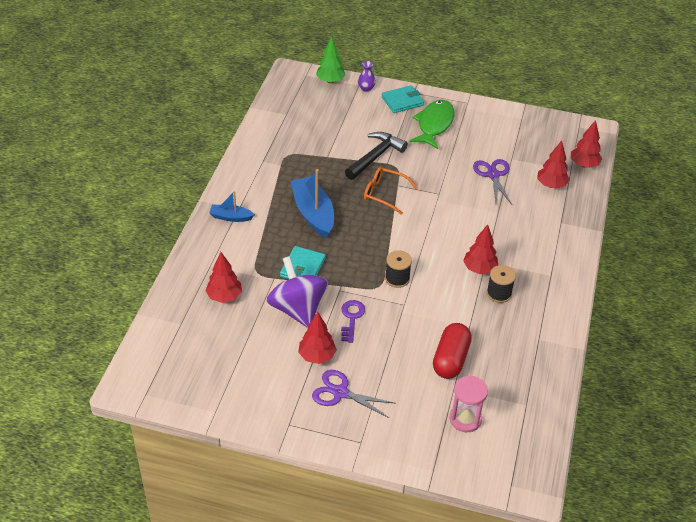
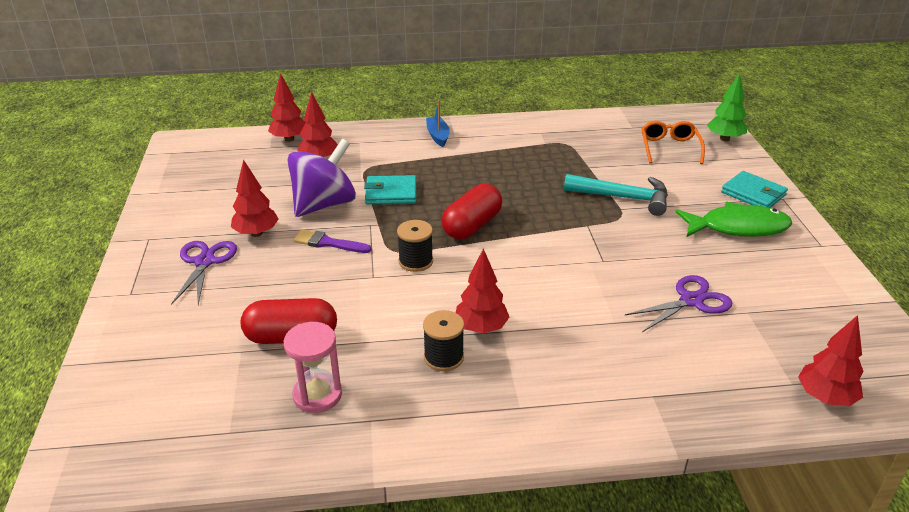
camera: 70 degrees right, 10 degrees down
(313, 213) = (484, 180): blue boat -> none
(351, 318) = (328, 243): purple key -> purple brush
(366, 88) = (743, 164): purple vase -> none
(369, 238) = (472, 226): none -> red capsule
(375, 156) = (623, 198): black hammer -> turquoise hammer
(384, 194) = (562, 219): orange glasses -> orange glasses (669, 148)
(465, 419) = (186, 373): pink hourglass -> pink hourglass (317, 395)
(551, 185) = (731, 367): red tree -> red tree (289, 139)

